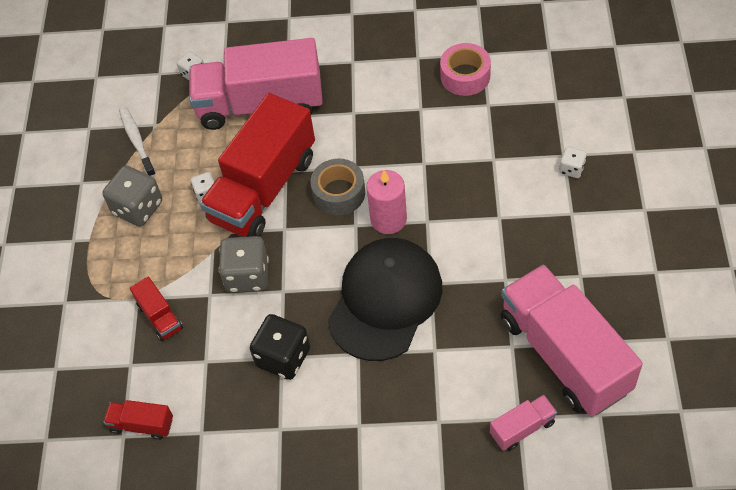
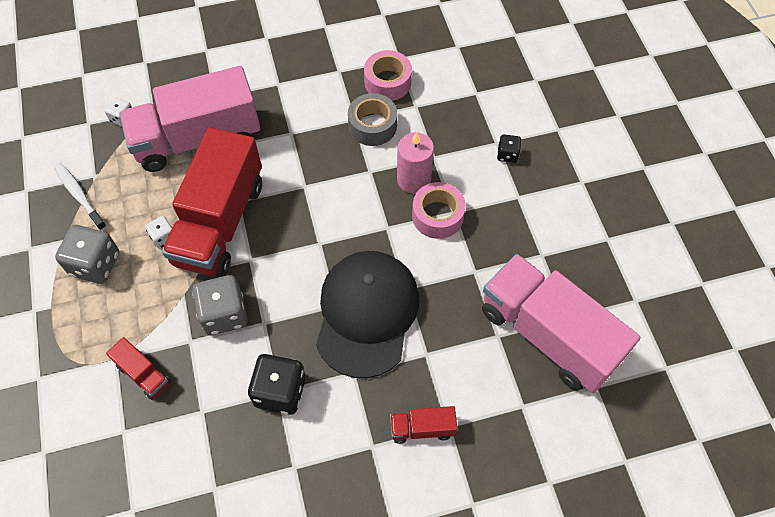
camera: 20 degrees left, 5 degrees up
(142, 425) = (150, 494): red truck -> red truck (422, 428)
(339, 193) = (296, 214): grey tape -> grey tape (372, 126)
(388, 219) = (350, 232): pink candle -> pink candle (414, 179)
(481, 218) = (437, 216): none -> pink tape
(522, 428) = (528, 416): pink truck -> none
(571, 169) = (507, 155): white dice -> black dice

